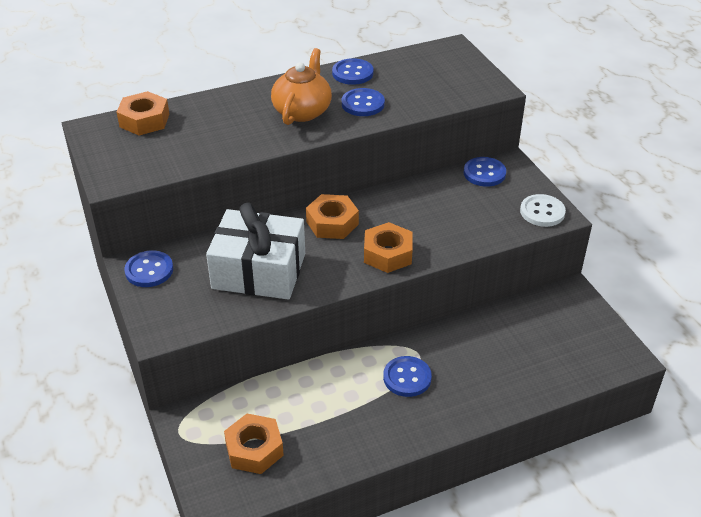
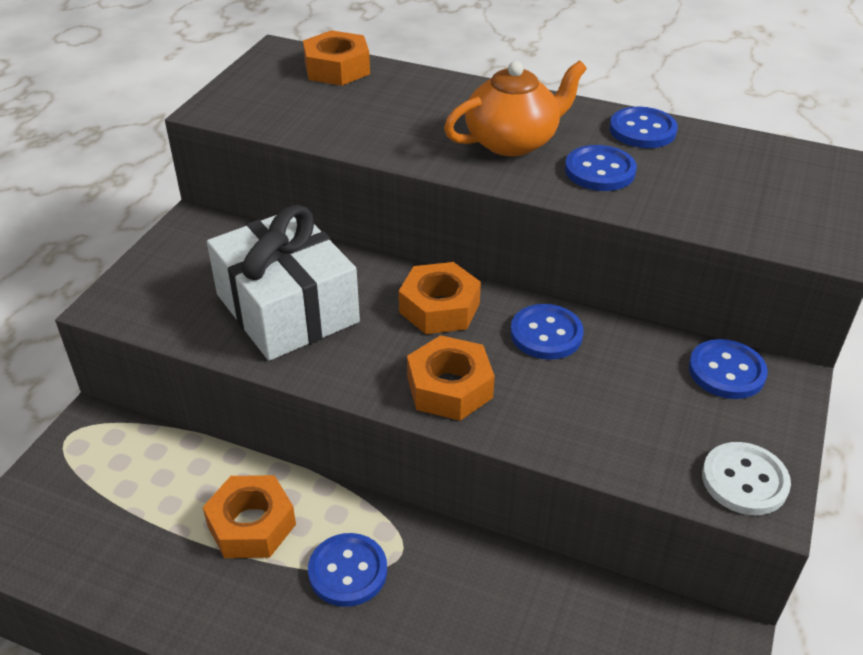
camera: 45 degrees right, 0 degrees up
(149, 270) = (195, 237): blue button -> blue button (546, 334)
(254, 449) = (97, 513): orange nut -> orange nut (251, 525)

